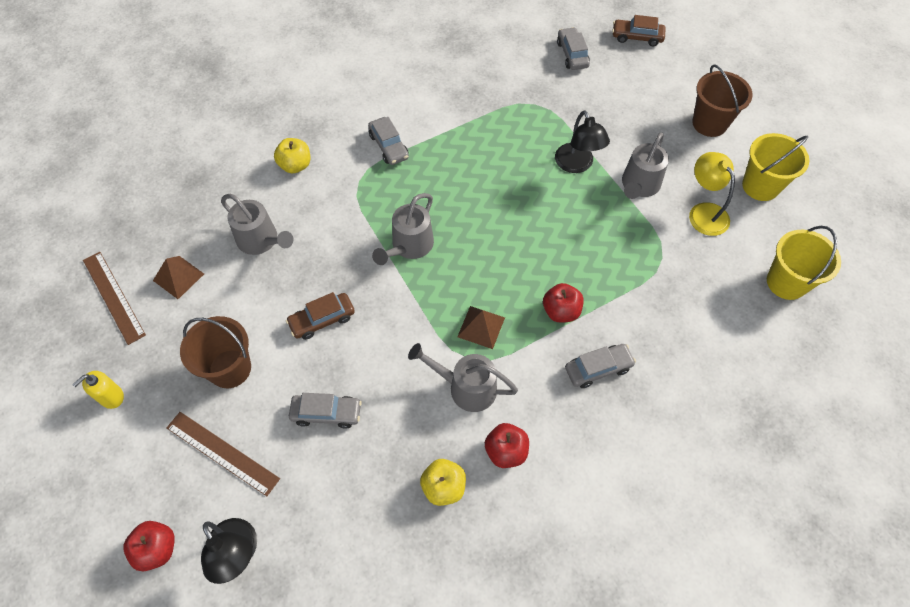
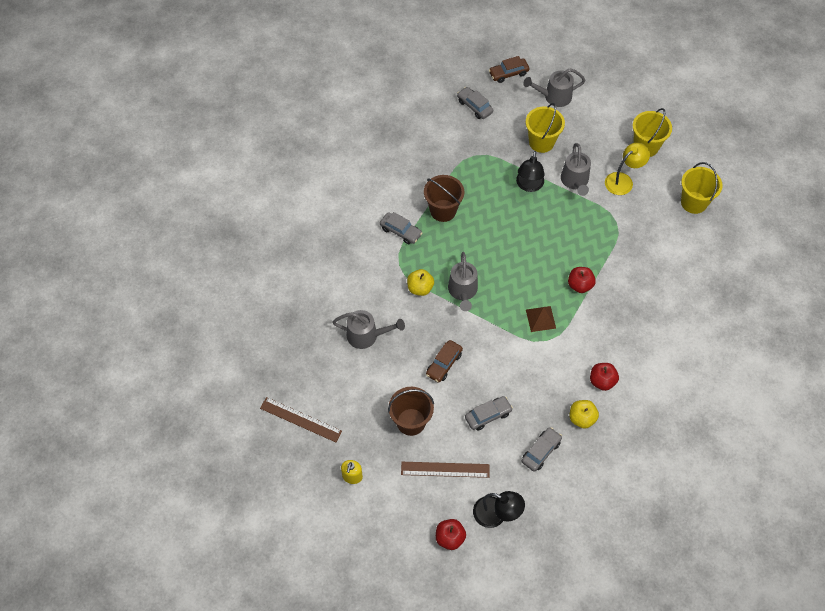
camera: 30 degrees left, 0 degrees up
(178, 277) = (332, 385): brown pyramid -> none
(295, 165) = (349, 275): yellow apple -> yellow apple (420, 288)
(465, 387) = (556, 358): grey watering can -> grey watering can (553, 97)
(577, 165) = (529, 185): black lamp -> black lamp turned 60 degrees clockwise
(598, 369) = (622, 308): grey car -> grey car (541, 451)
(626, 124) = (541, 142): none -> yellow bucket
(704, 212) = (623, 180): yellow lamp -> yellow lamp turned 105 degrees clockwise
(709, 123) = (591, 117): brown bucket -> brown bucket (443, 210)

